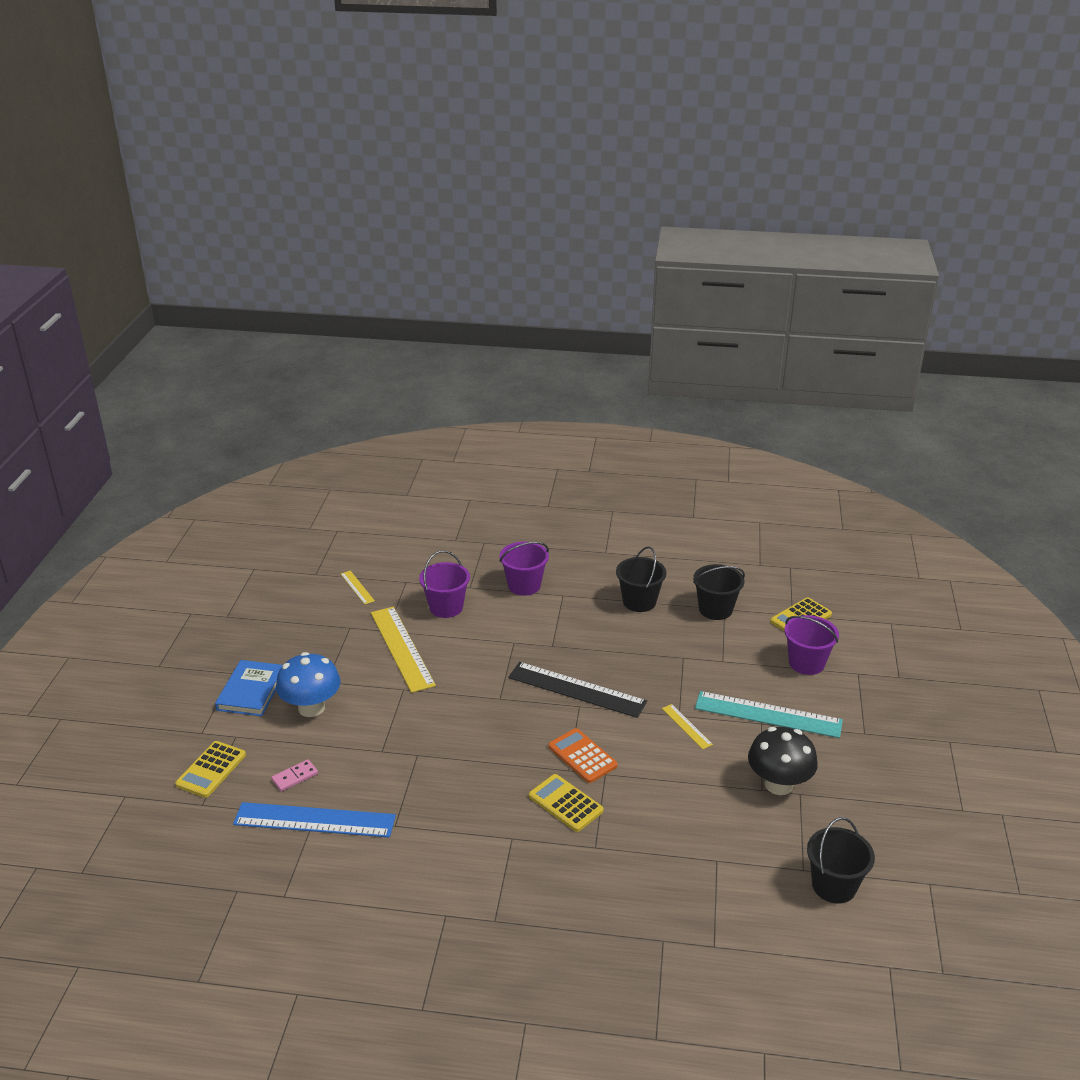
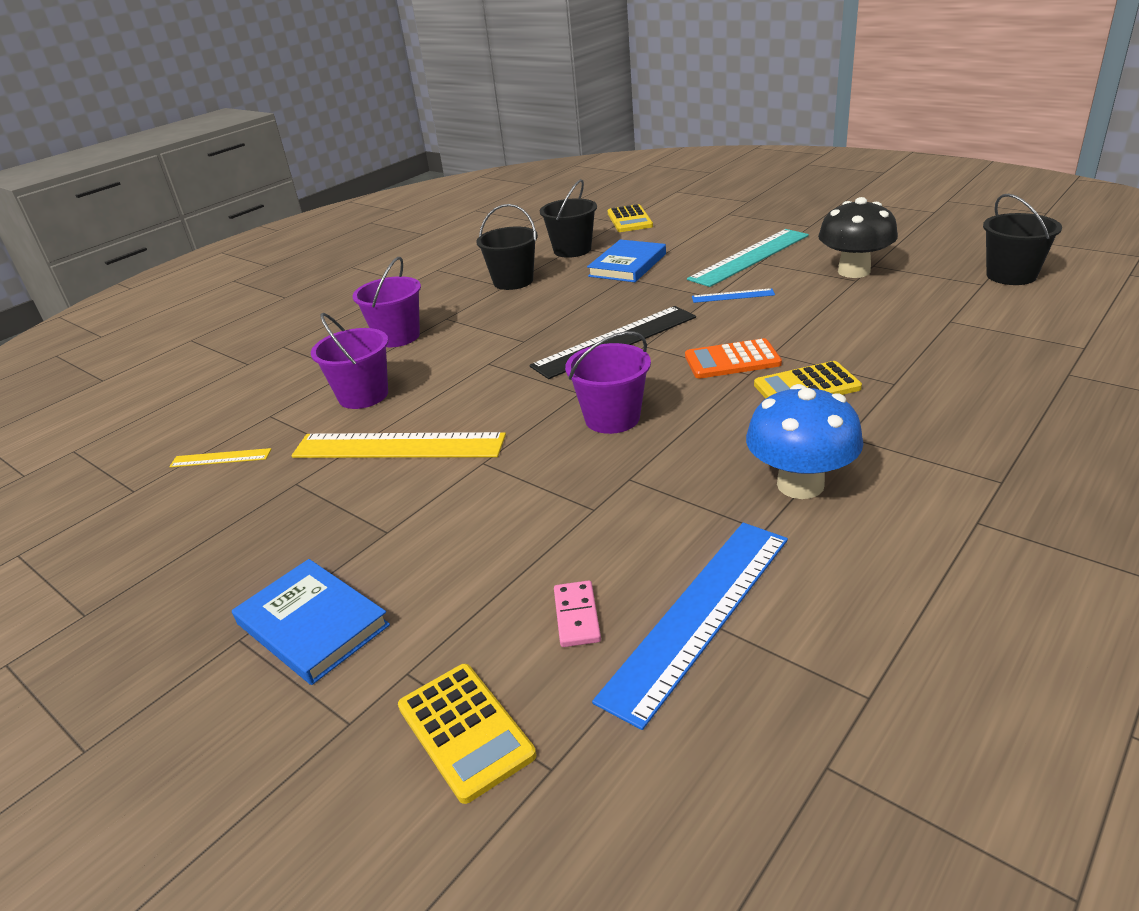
camera: 55 degrees left, 0 degrees up
(311, 708) = (429, 560): blue mushroom -> blue mushroom (800, 484)
(686, 726) = (732, 296): yellow ruler -> blue ruler
(706, 650) = (628, 265): none -> blue book
(806, 663) = (693, 229): purple bucket -> purple bucket (612, 418)

